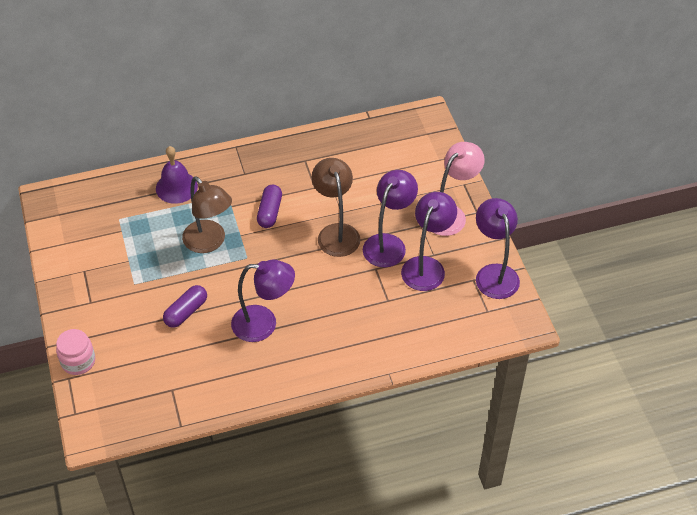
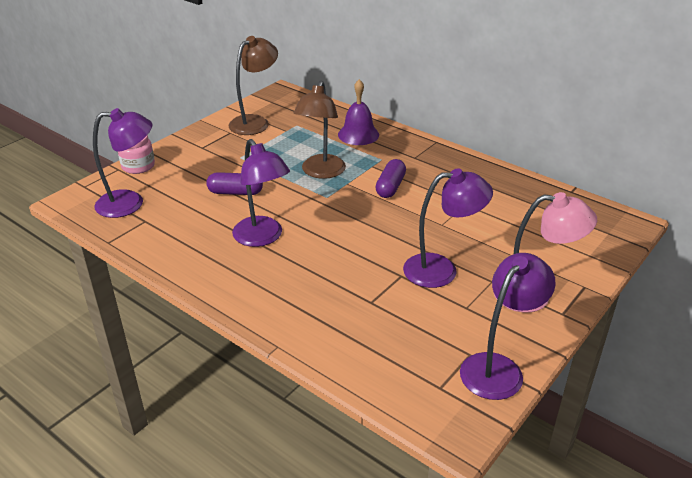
camera: 55 degrees right, 15 degrees down
(270, 212) = (390, 187): purple capsule -> purple capsule turned 45 degrees counterclockwise
(336, 232) = (414, 232): brown lamp -> brown lamp (255, 122)
(426, 266) = (445, 309): purple lamp -> purple lamp (130, 203)

